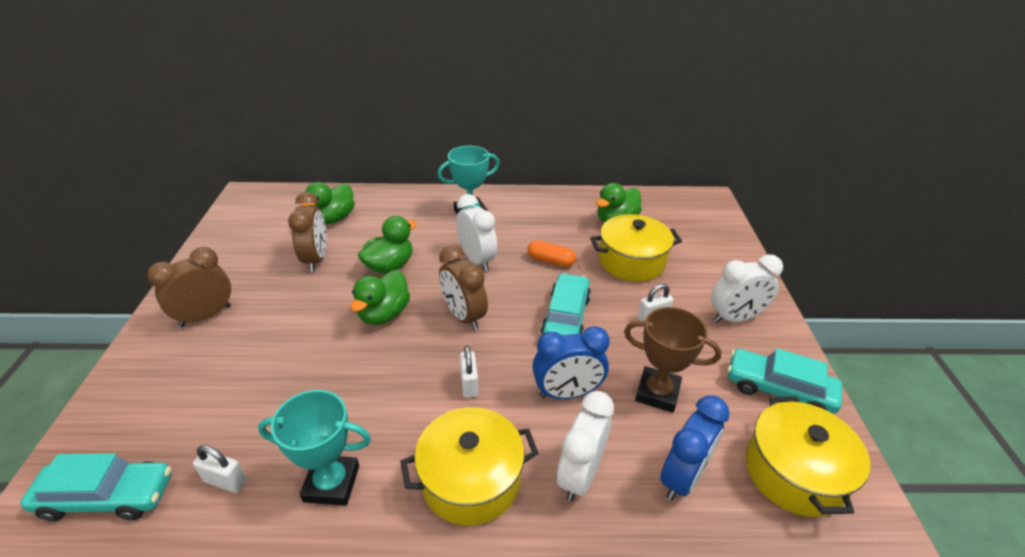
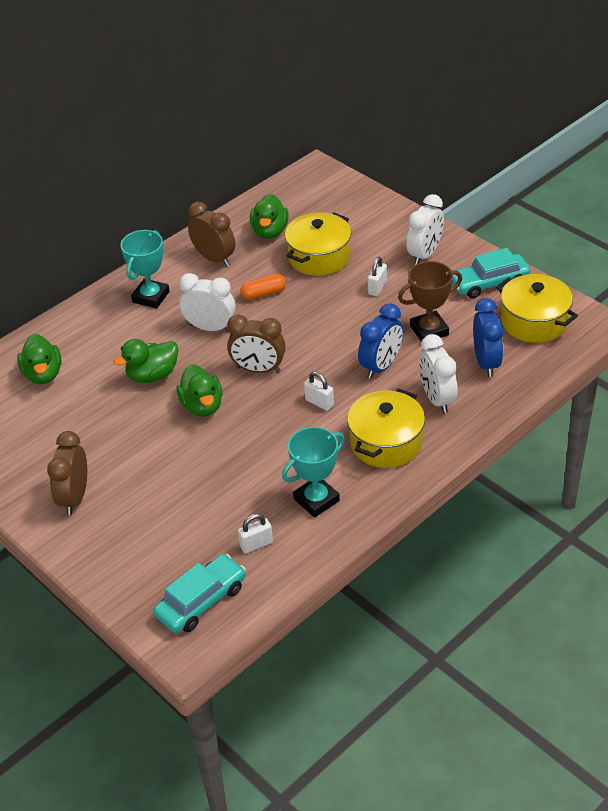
camera: 40 degrees left, 5 degrees up
(316, 259) = (86, 410): brown clock -> brown clock (214, 258)
(389, 266) = (152, 375): green duck -> green duck turned 120 degrees counterclockwise
(566, 317) = (324, 324): turquoise car -> none

